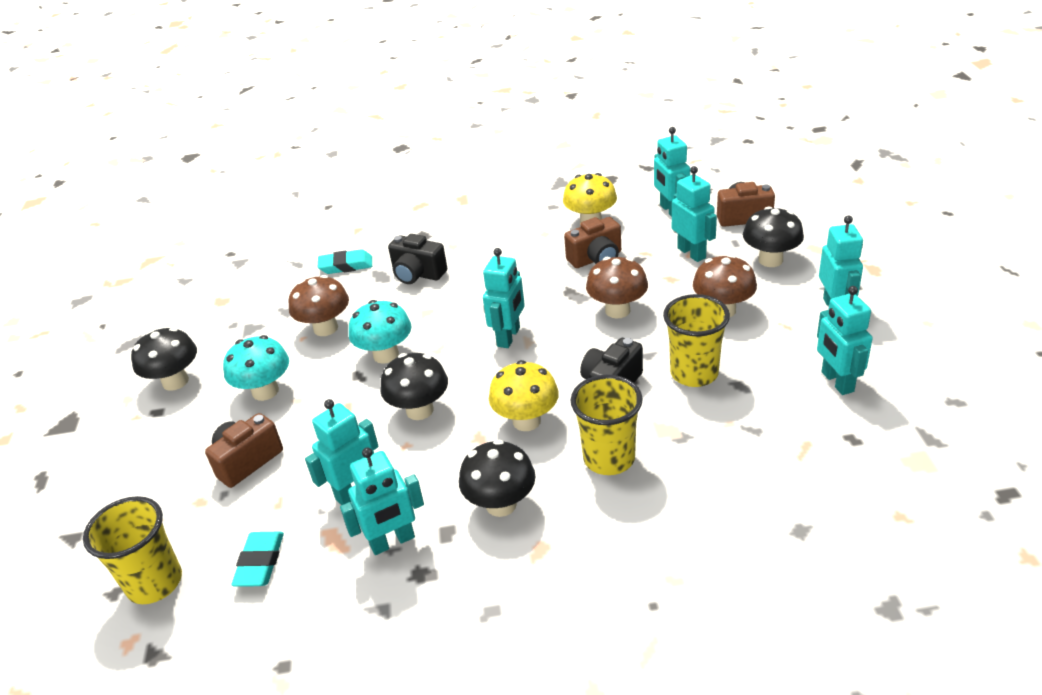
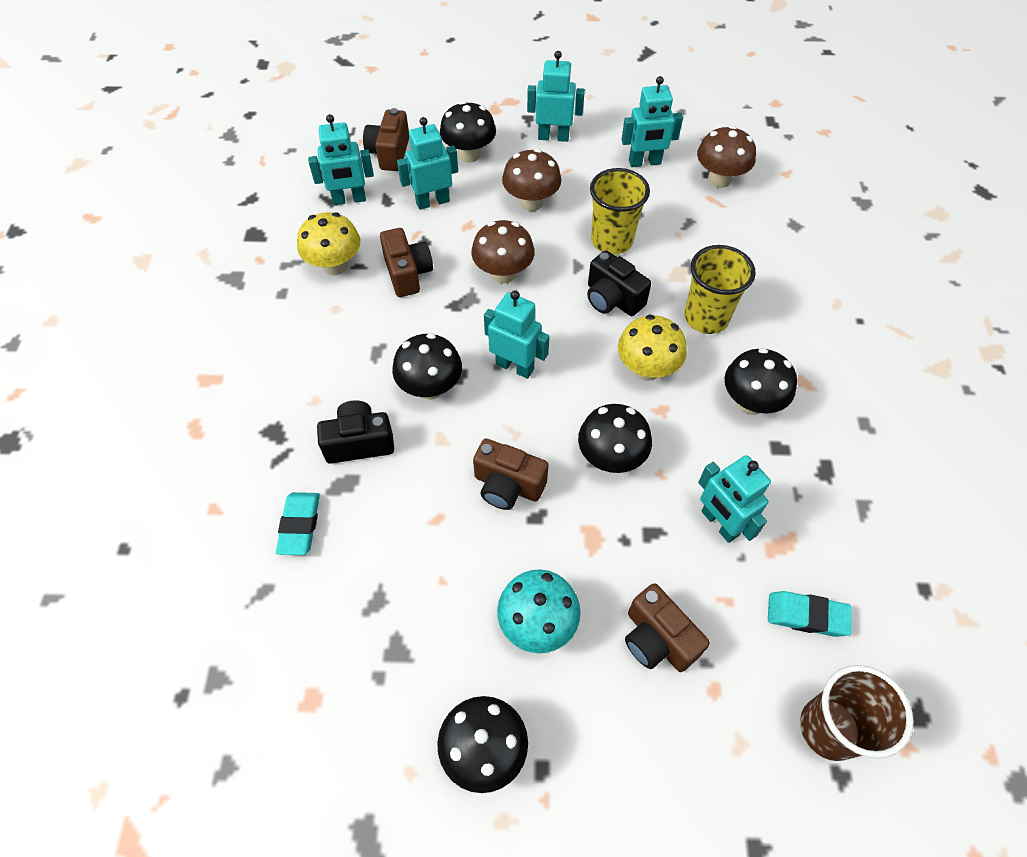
camera: 85 degrees left, 20 degrees up
(155, 583) = (829, 728): yellow cup -> brown cup
(325, 328) = (432, 552): brown mushroom -> brown mushroom (719, 179)
(386, 355) = (508, 485): turquoise mushroom -> brown camera
(392, 542) = (787, 493): turquoise robot -> none
(417, 274) = (359, 442): black camera -> black camera turned 135 degrees counterclockwise
(476, 296) = (430, 387): none -> black mushroom

